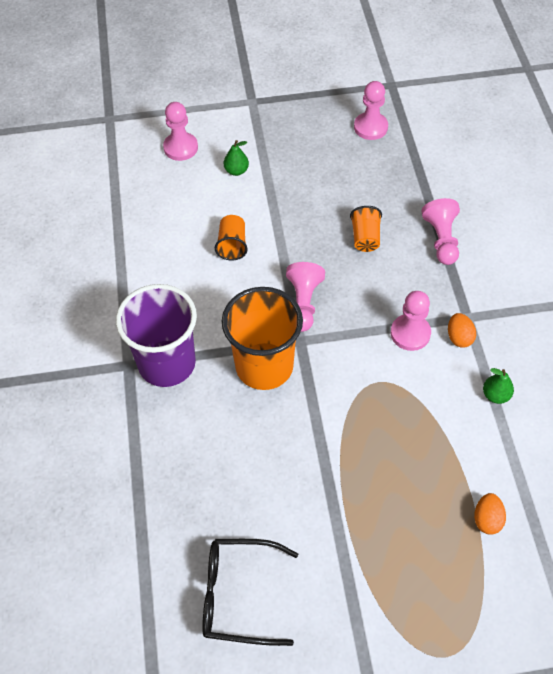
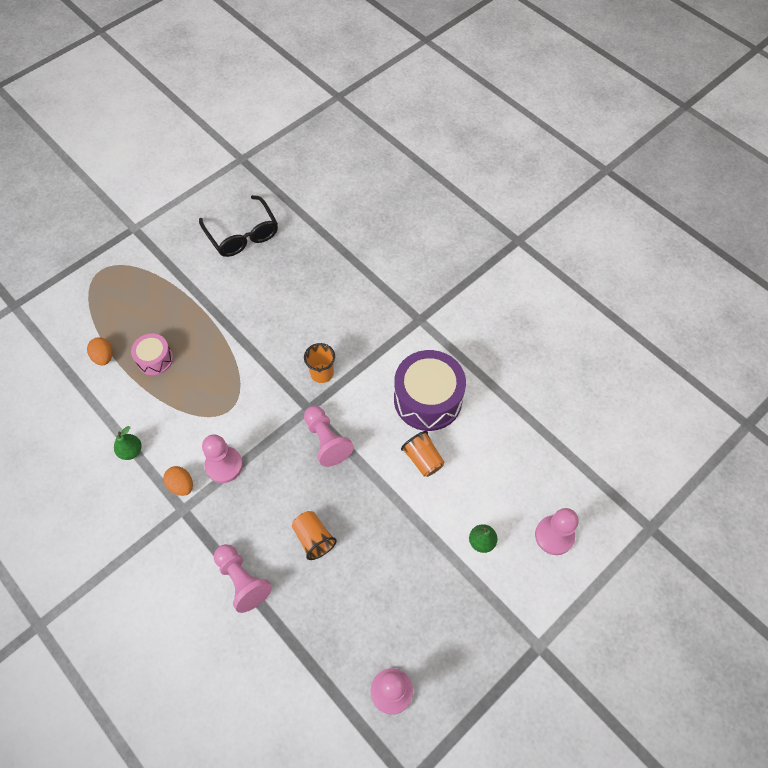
camera: 145 degrees right, 5 degrees up
(167, 363) = (393, 335): purple cup -> none
(187, 288) = (428, 399): none -> purple drum
(238, 595) = (243, 235): black glasses -> black glasses turned 90 degrees clockwise
(264, 366) = (322, 373): orange cup -> orange cup, size x0.47
(429, 482) = (155, 359): none -> pink drum

